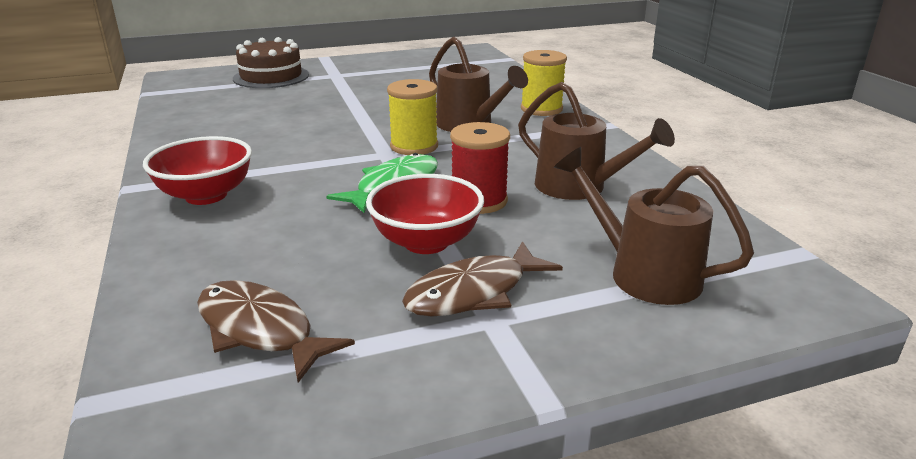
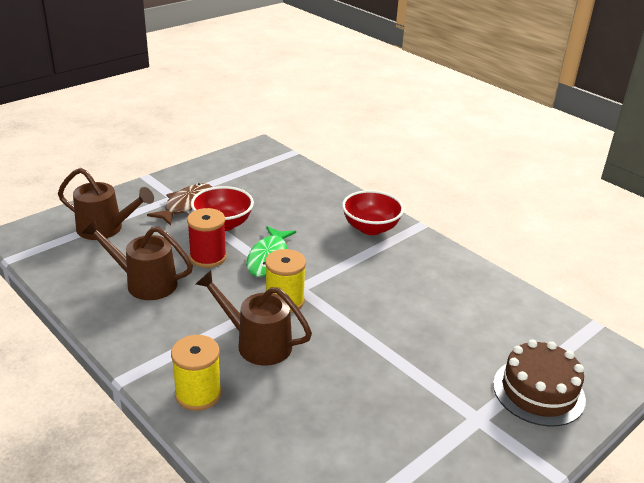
camera: 155 degrees right, 5 degrees up
(260, 330) = (263, 177): brown fish -> none

